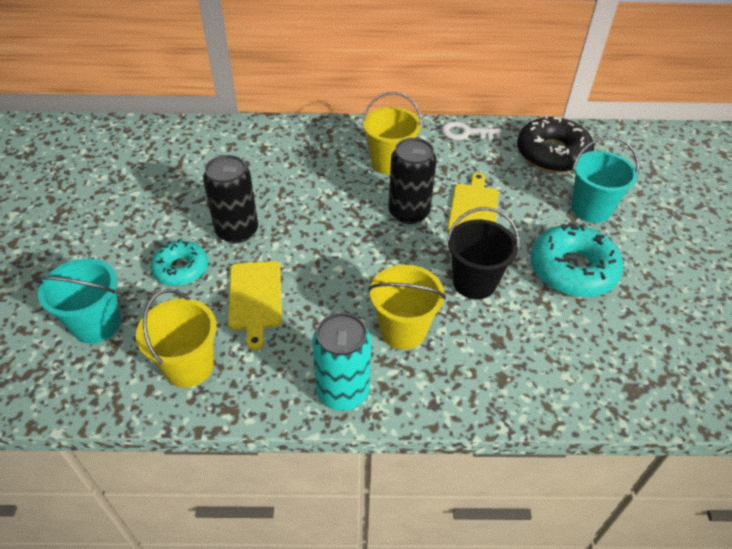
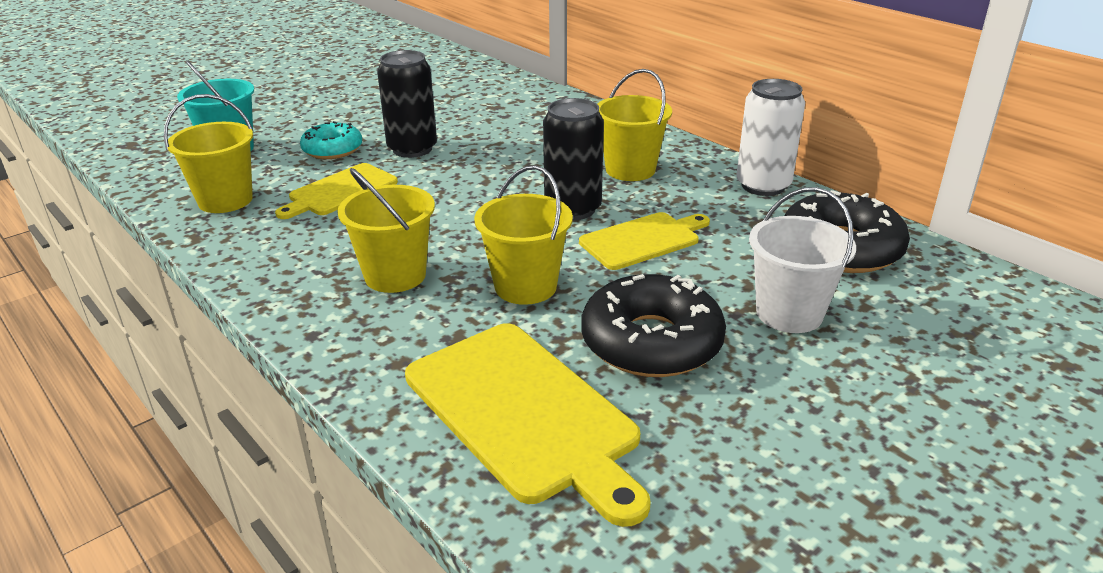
camera: 50 degrees right, 15 degrees down
(343, 391) = (274, 278): turquoise can -> none
(465, 133) = (763, 185): white key -> white can
(474, 282) = (525, 286): black bucket -> yellow bucket
(572, 269) = (651, 342): turquoise donut -> black donut
(591, 209) = (789, 313): turquoise bucket -> white bucket
(593, 353) = (525, 413): none -> yellow cutting board

